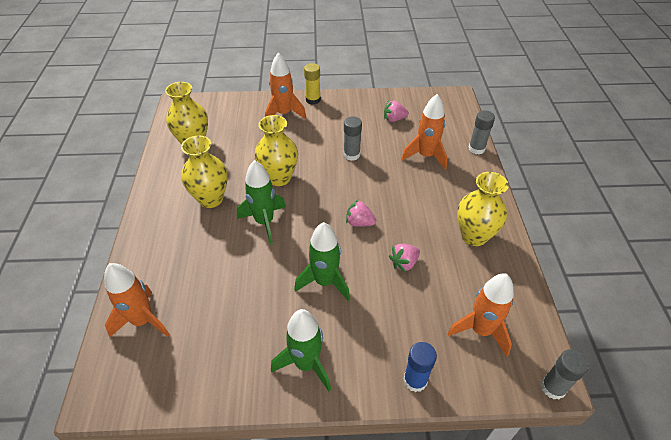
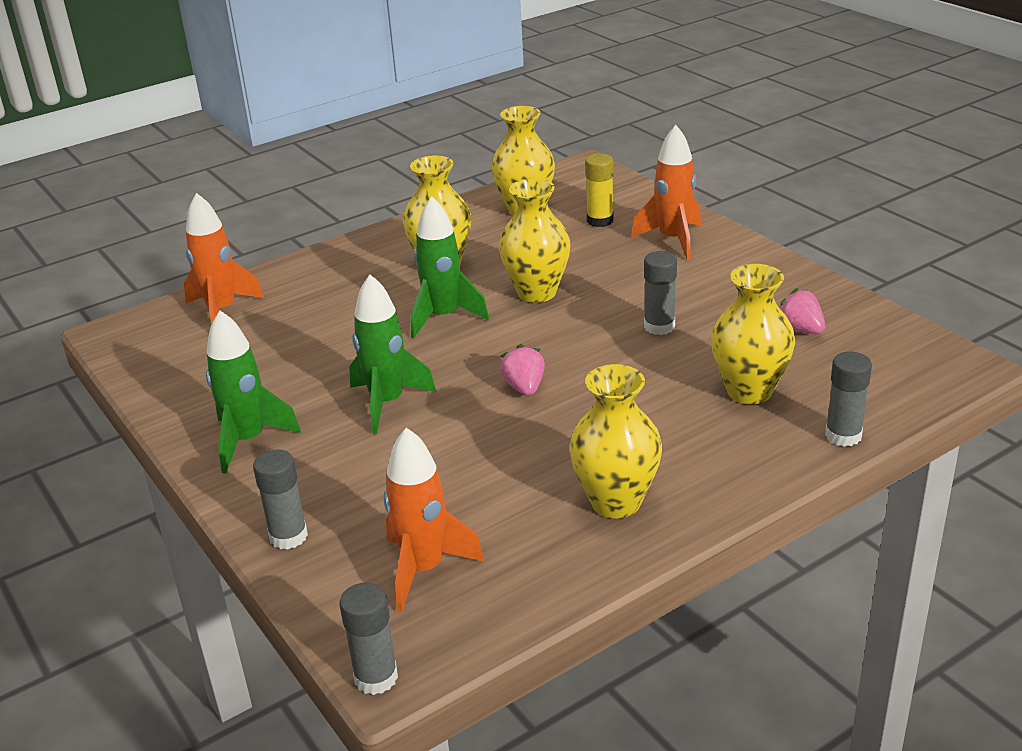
camera: 60 degrees right, 15 degrees down
(313, 100) = (740, 247): yellow glue stick -> yellow glue stick (600, 220)
(404, 263) = (486, 454): pink strawberry -> none
(415, 380) = (288, 536): blue glue stick -> grey glue stick
(425, 156) = (749, 391): orange rocket -> yellow vase

